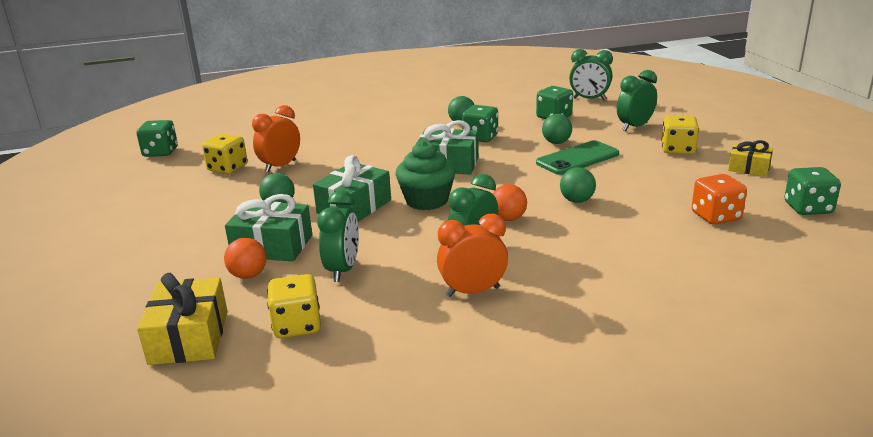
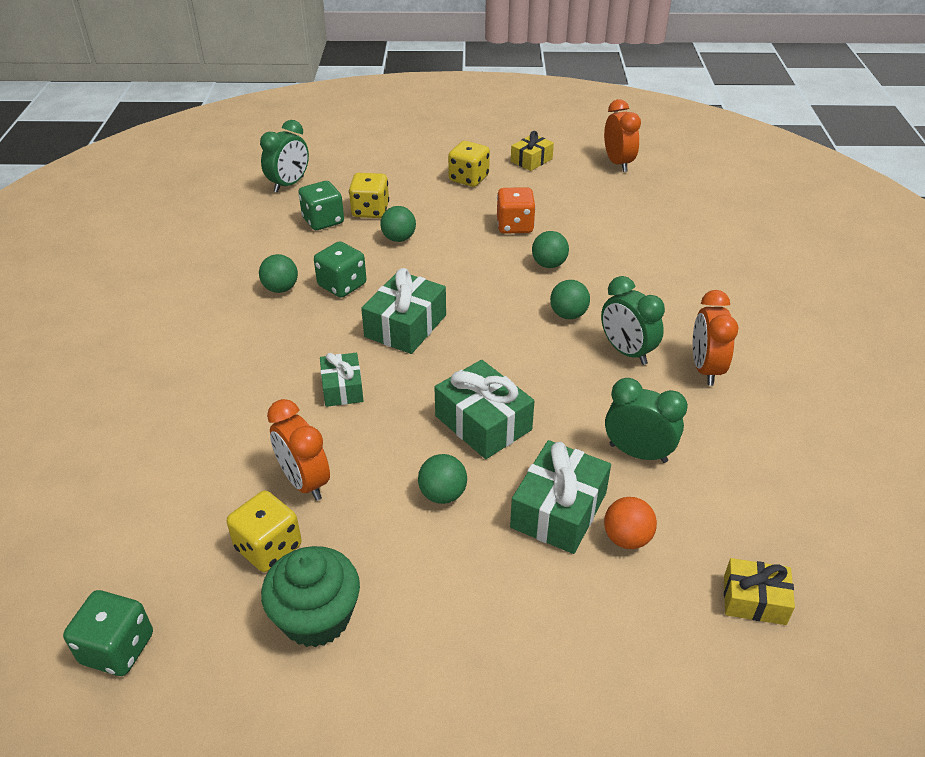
camera: 75 degrees left, 15 degrees up
(189, 337) = (754, 600): yellow gift -> yellow gift, size x0.63
(297, 325) = (744, 503): yellow dice -> yellow dice (370, 211)
(369, 159) = (342, 388): none -> green gift
(427, 200) = (497, 361): green cupcake -> green cupcake (316, 617)
(508, 219) = (568, 315): orange ball -> green ball
(577, 158) = (450, 237): green phone -> none
(634, 127) = (394, 183): green clock -> none
(716, 216) = (614, 205): orange dice -> orange dice (514, 226)
(808, 208) = (618, 163): green dice -> orange clock

